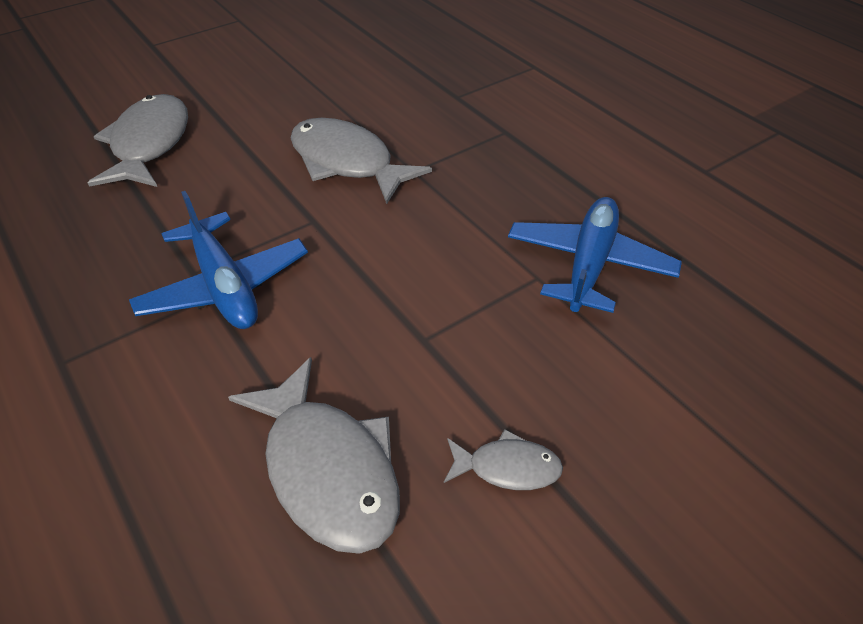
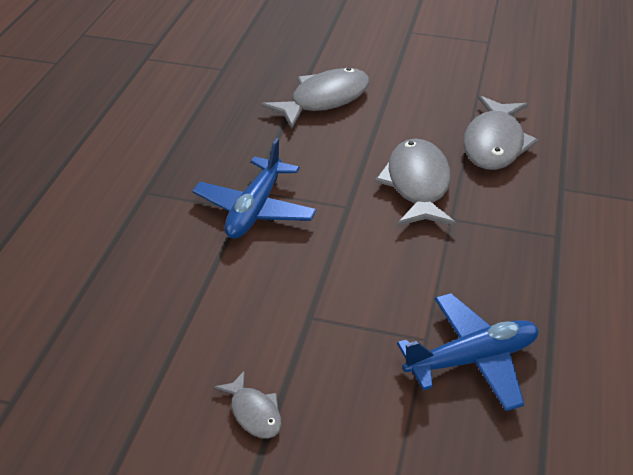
camera: 50 degrees right, 5 degrees down
(328, 469) = (179, 335): grey fish -> grey fish (494, 143)

